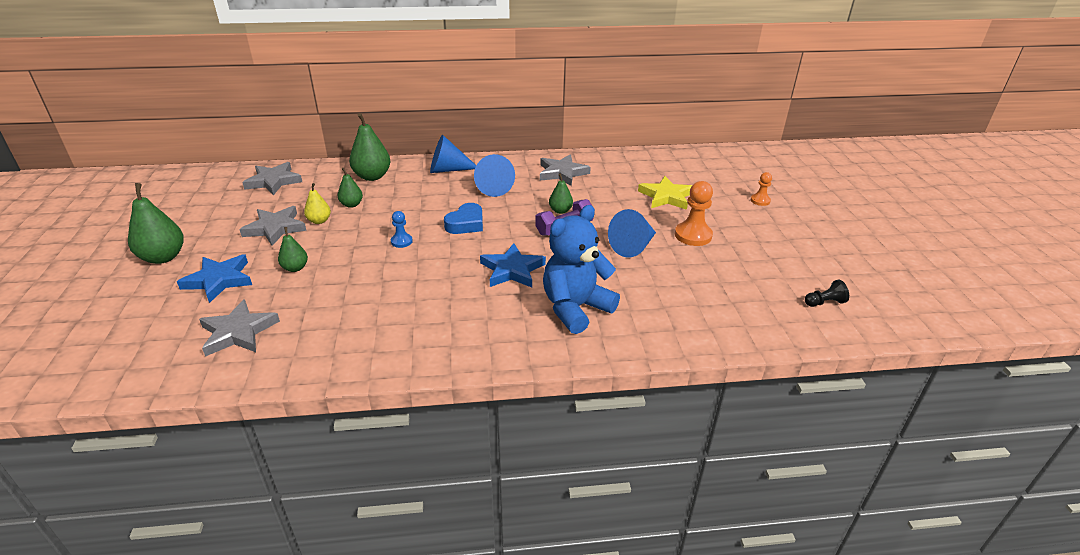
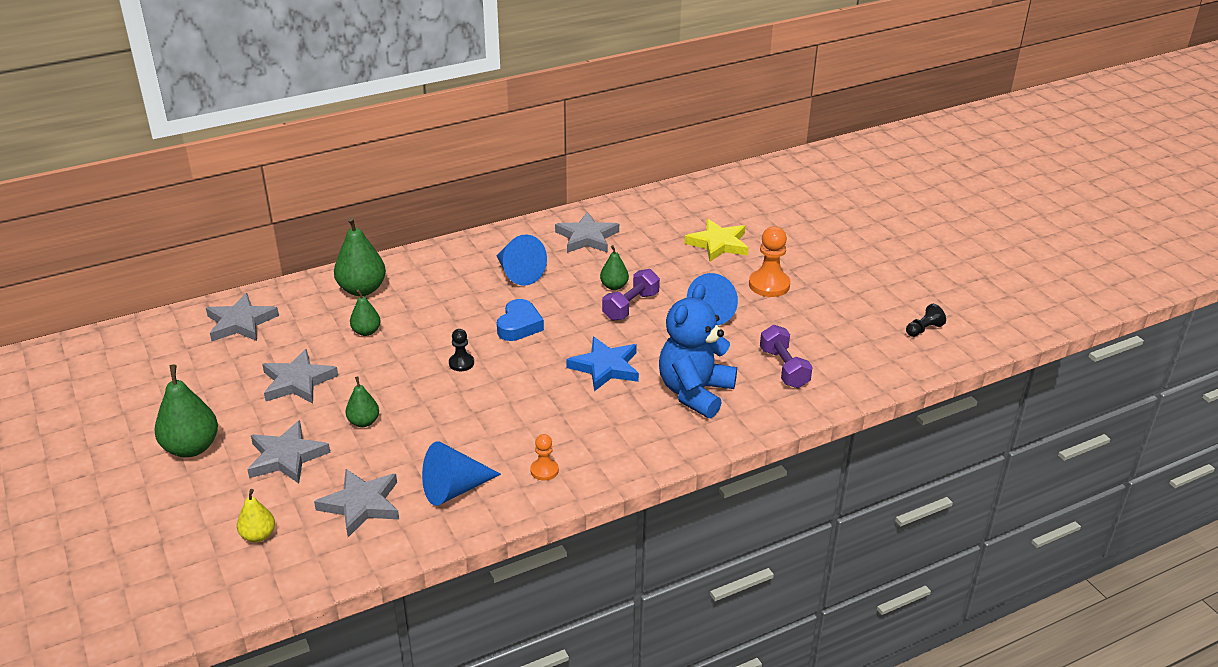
camera: 20 degrees left, 0 degrees up
(219, 280) = (286, 457): blue star -> grey star
(319, 221) = (344, 360): yellow pear -> yellow pear (258, 535)
(401, 241) = (461, 363): blue pawn -> black pawn
(448, 170) = (449, 261): blue cone -> blue cone (454, 489)
(669, 306) = (784, 368): none -> purple dumbbell
(760, 200) = (817, 228): orange pawn -> orange pawn (544, 470)

